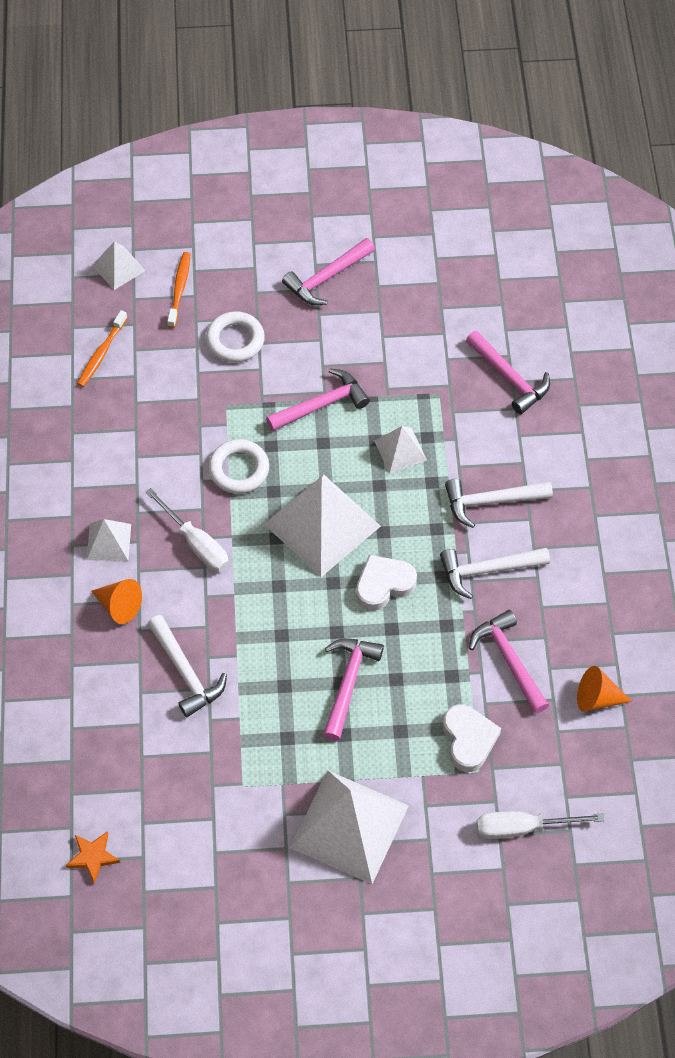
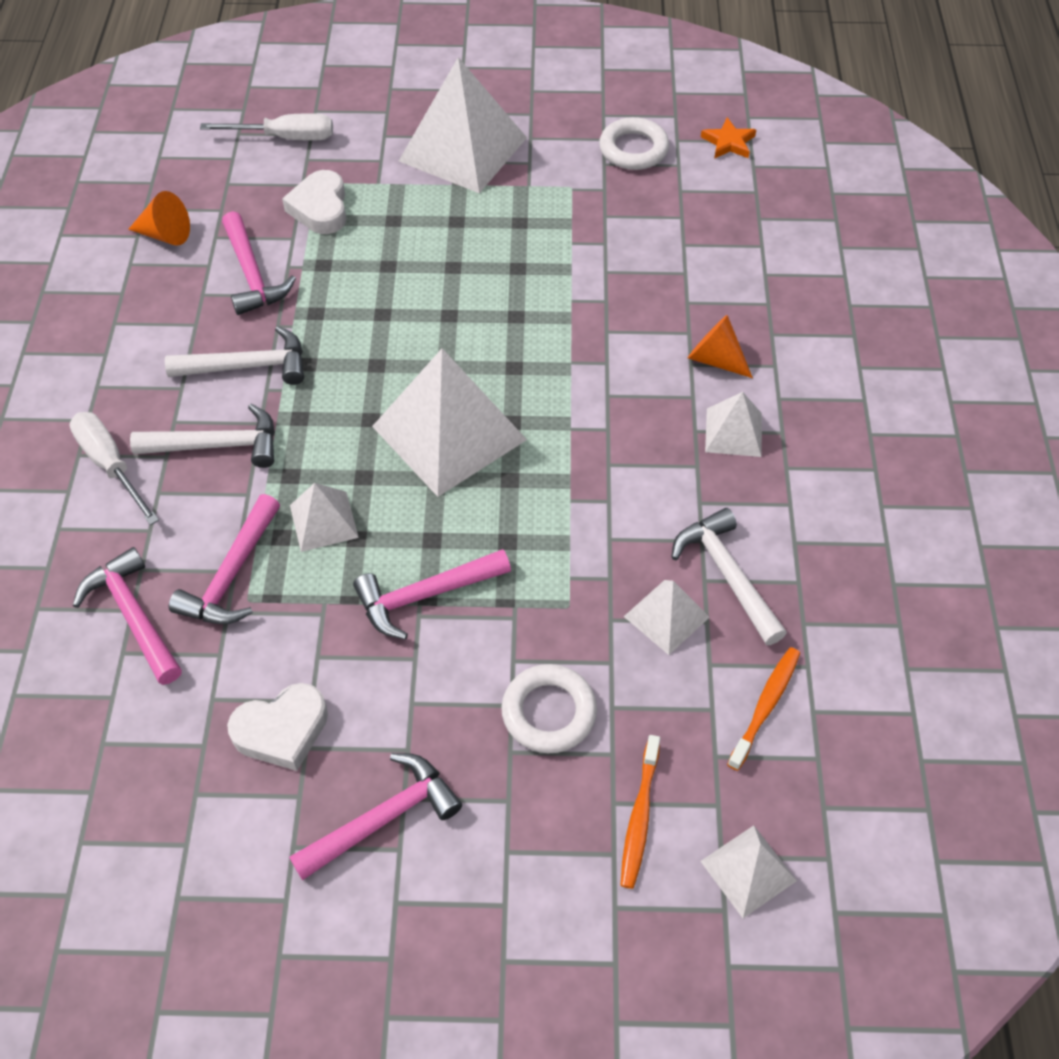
camera: 175 degrees left, 5 degrees down
(162, 403) = (666, 616): none -> white pyramid
(186, 672) = (632, 287): white hammer -> white hammer (726, 574)
(196, 543) = (617, 422): white screwdriver -> white screwdriver (111, 465)
(239, 469) = (555, 511): white ring -> white ring (633, 149)
(348, 683) = (443, 265): pink hammer -> pink hammer (232, 575)
(384, 585) = (382, 359): white heart -> white heart (282, 730)

